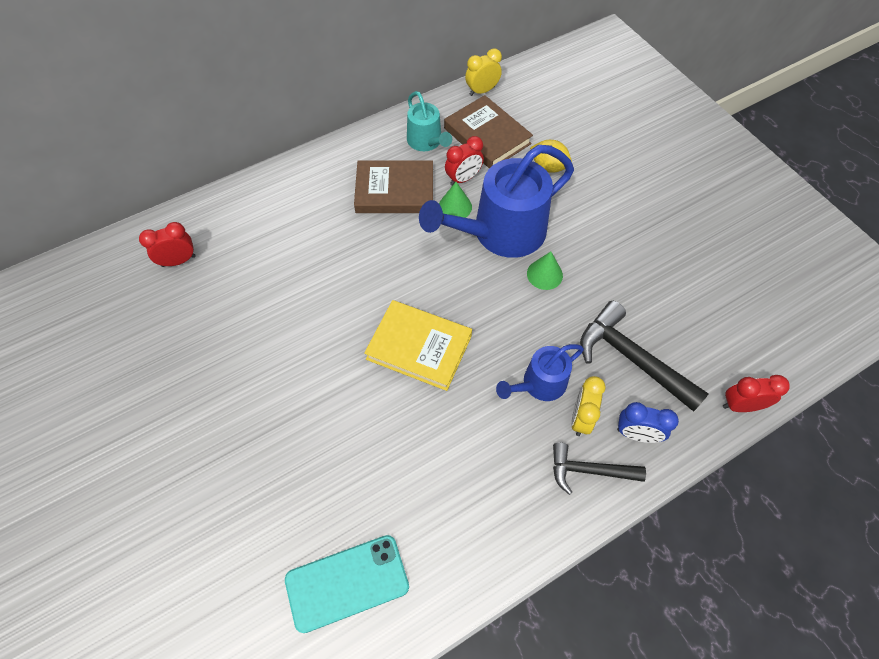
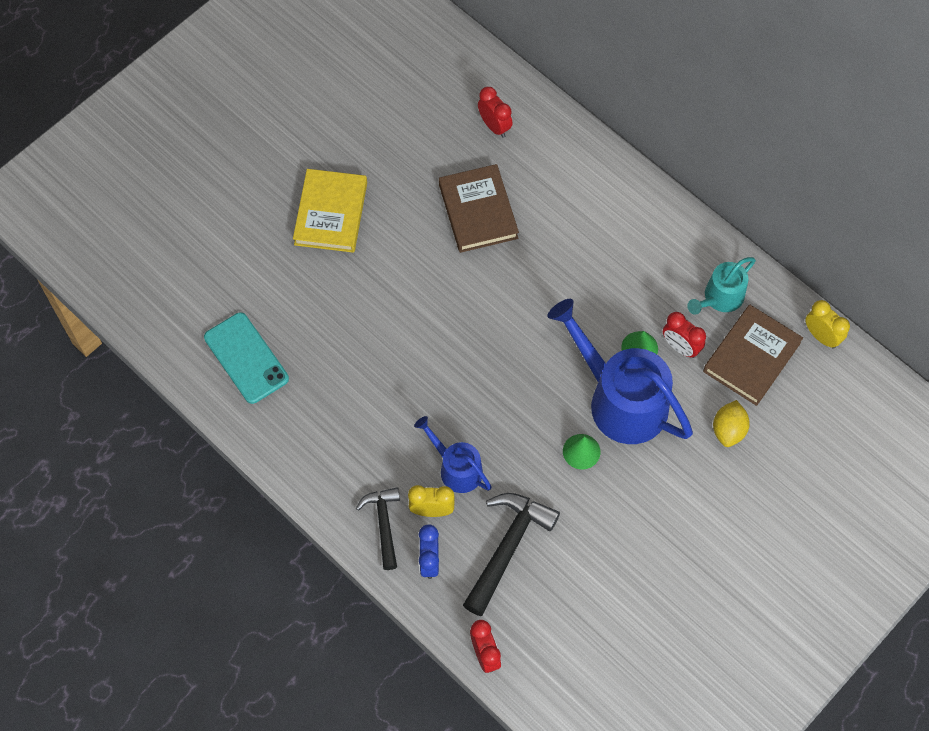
camera: 75 degrees right, 5 degrees up
(395, 191) = (641, 285): brown book -> brown book (478, 211)
(419, 347) = (464, 356): yellow book -> yellow book (331, 213)

